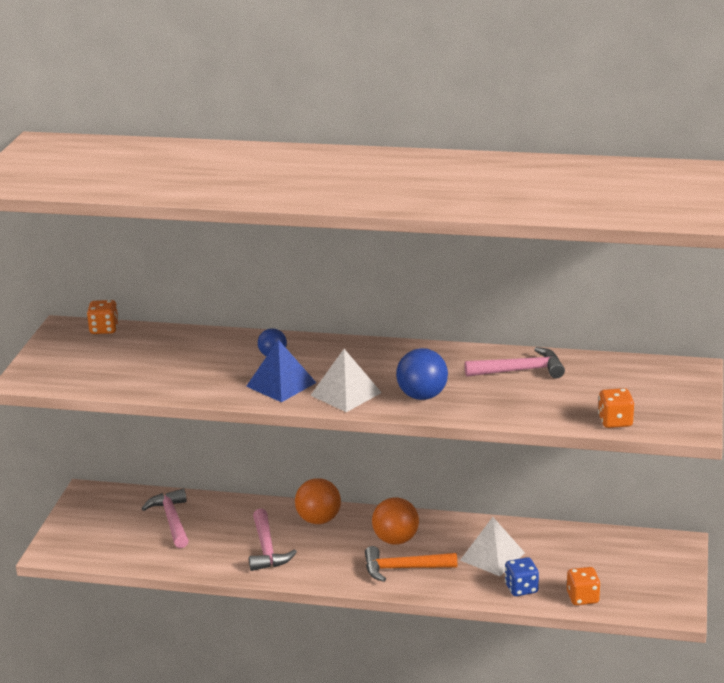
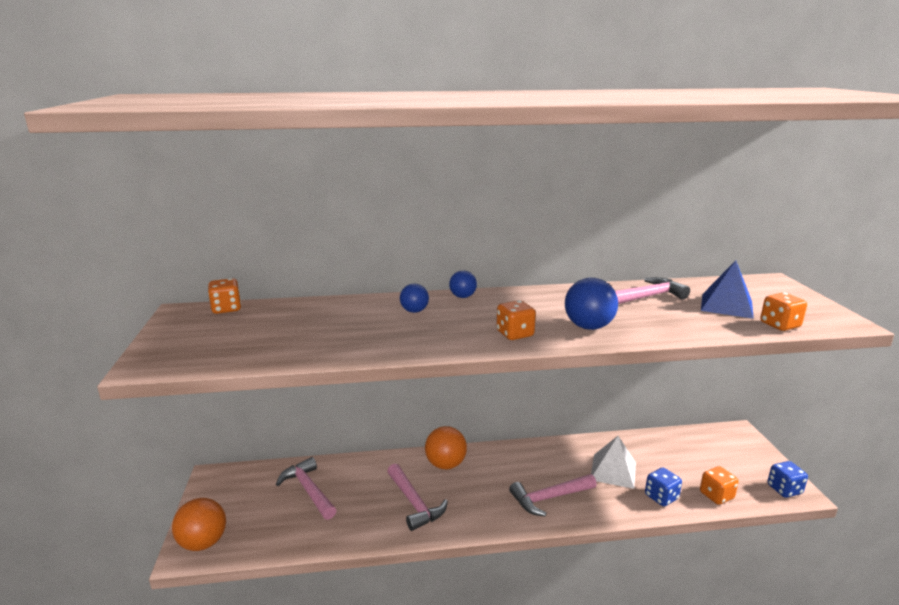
camera: 20 degrees left, 5 degrees down
(281, 384) = (443, 334): blue pyramid -> blue pyramid (726, 305)
(332, 344) = (462, 297): none -> blue ball
(346, 394) = (515, 334): white pyramid -> orange dice
(396, 540) = (523, 471): orange ball -> orange ball (203, 543)
(403, 568) = (549, 498): orange hammer -> pink hammer
(665, 606) = (784, 489): none -> blue dice

